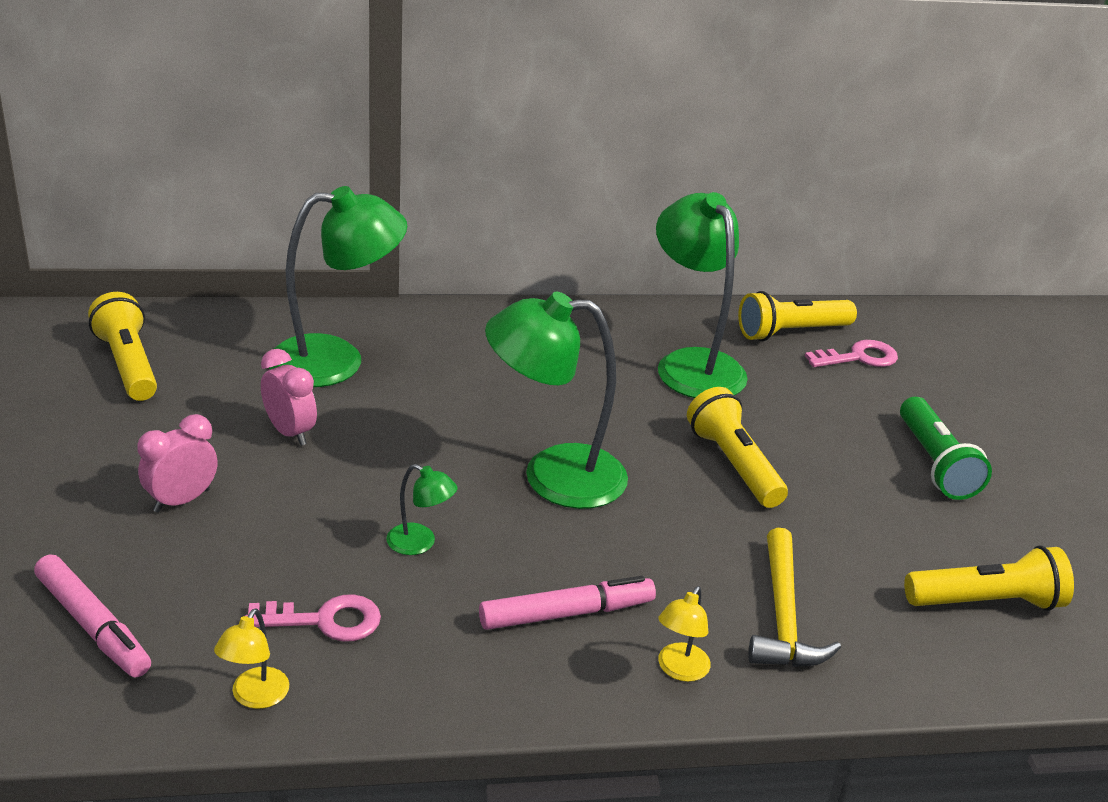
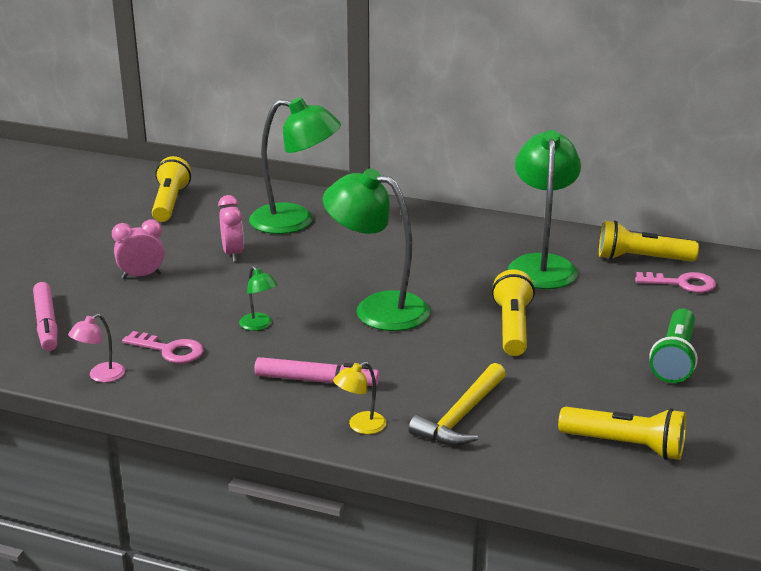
camera: 30 degrees right, 5 degrees down
(255, 697) = (100, 376): yellow lamp -> pink lamp

